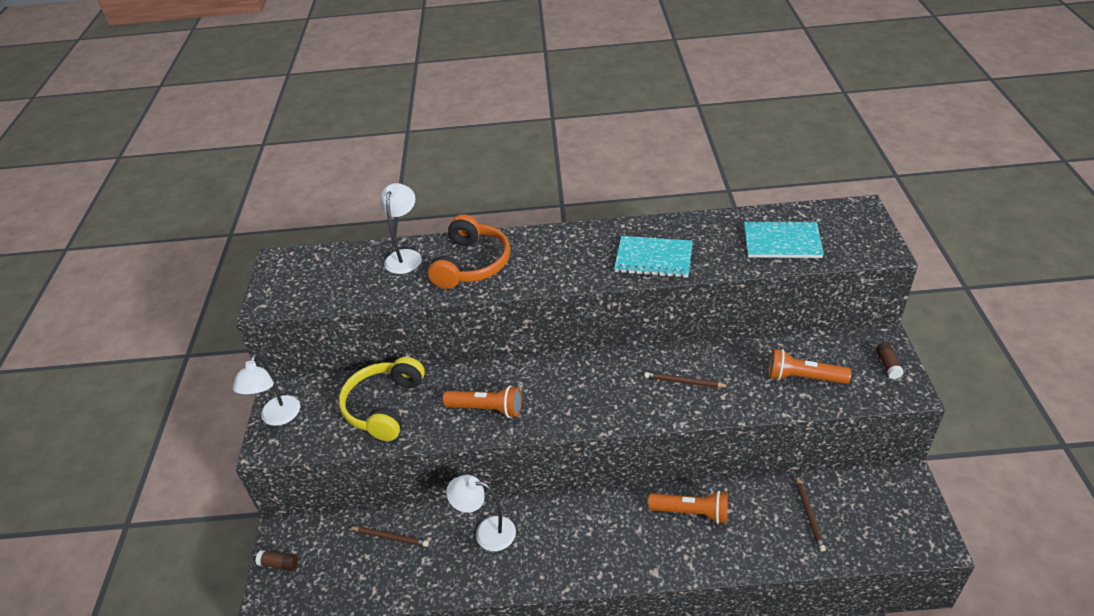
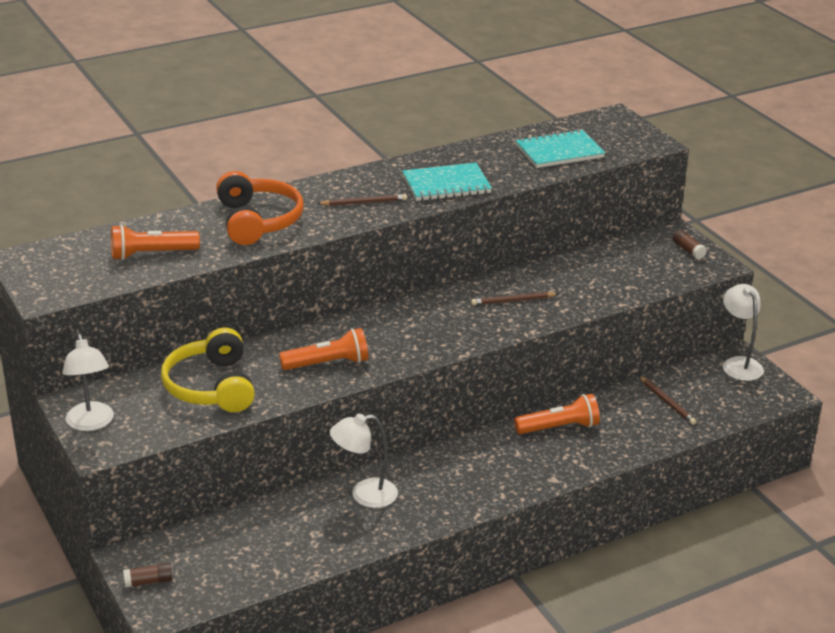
camera: 30 degrees left, 10 degrees down
(390, 537) = (261, 526): brown pencil -> brown pencil (364, 202)
(405, 256) = (176, 228): white lamp -> white lamp (739, 364)
(803, 377) = (621, 274): orange flashlight -> orange flashlight (152, 254)

